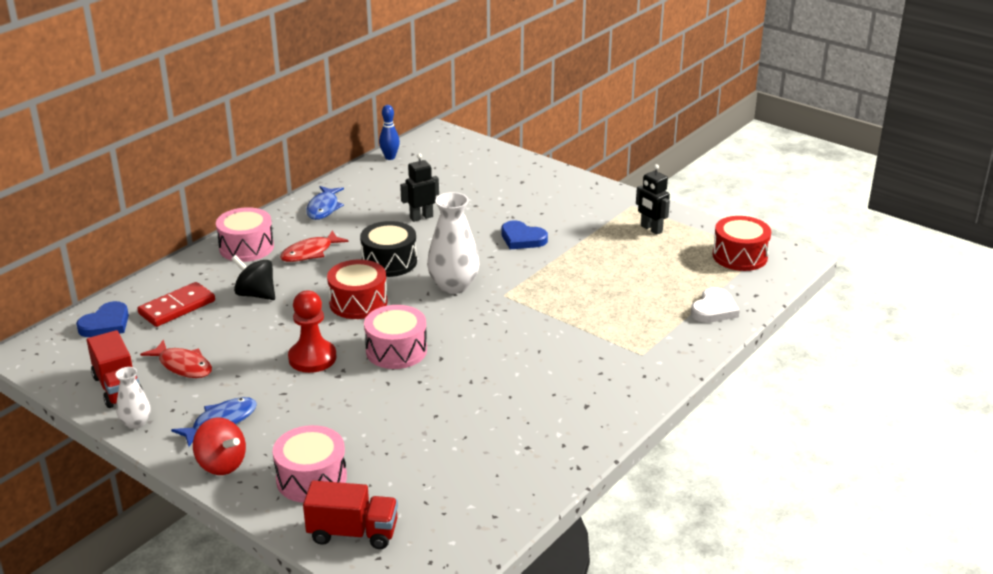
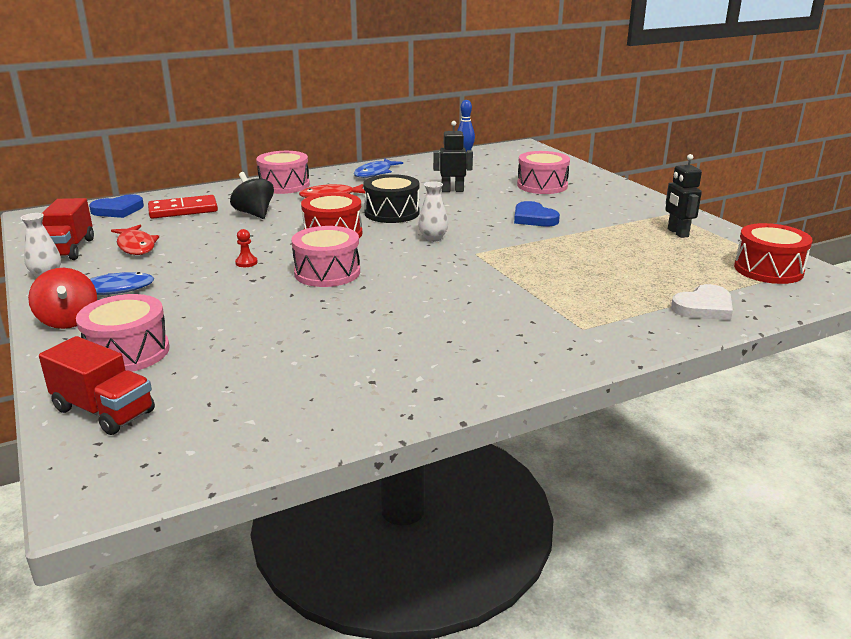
camera: 25 degrees right, 5 degrees down
(312, 358) = (246, 263): red pawn -> red pawn, size x0.44
(453, 286) = (433, 238): white vase -> white vase, size x0.55
(499, 191) = (542, 186): none -> pink drum

